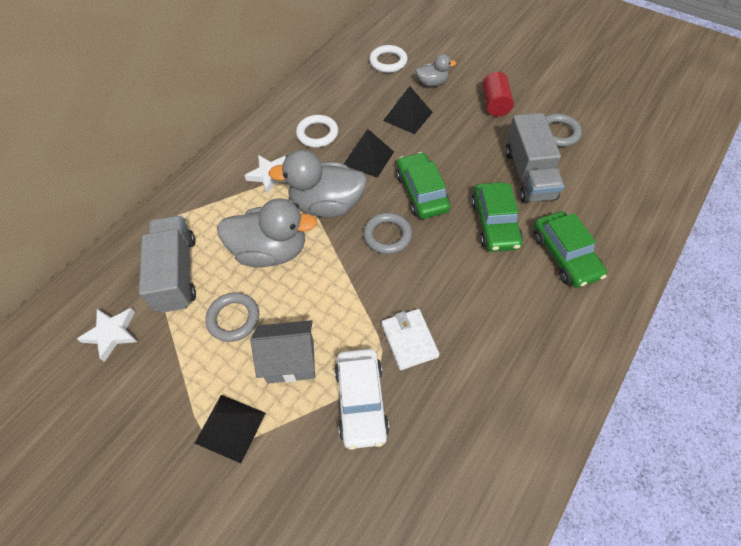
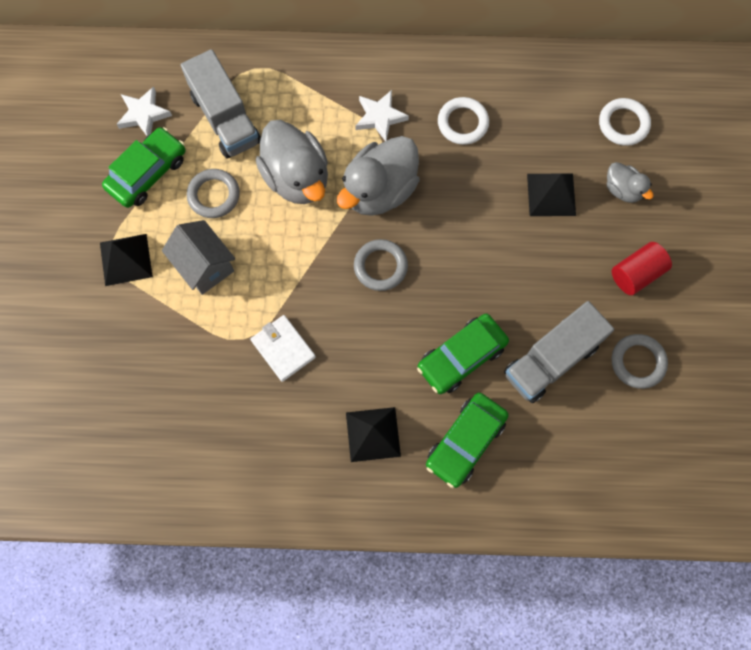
camera: 55 degrees right, 15 degrees up
(176, 273) = (225, 119): grey truck -> grey truck turned 105 degrees clockwise
(326, 205) = (379, 190): grey duck -> grey duck turned 105 degrees counterclockwise
(361, 401) = (205, 342): white car -> none
(368, 158) = (464, 191): black pyramid -> black pyramid (373, 434)
(409, 340) = (283, 349): white wallet -> white wallet turned 75 degrees counterclockwise
(421, 192) = (454, 267): green car -> green car (147, 173)

